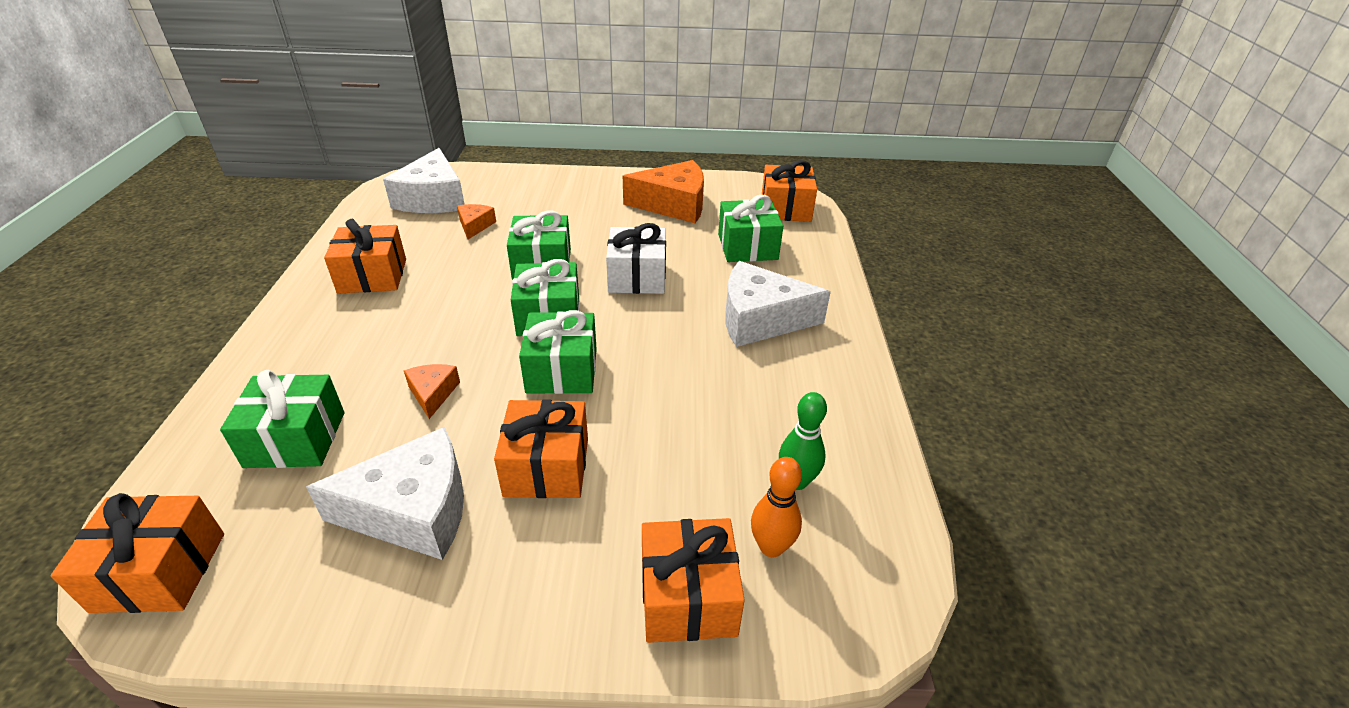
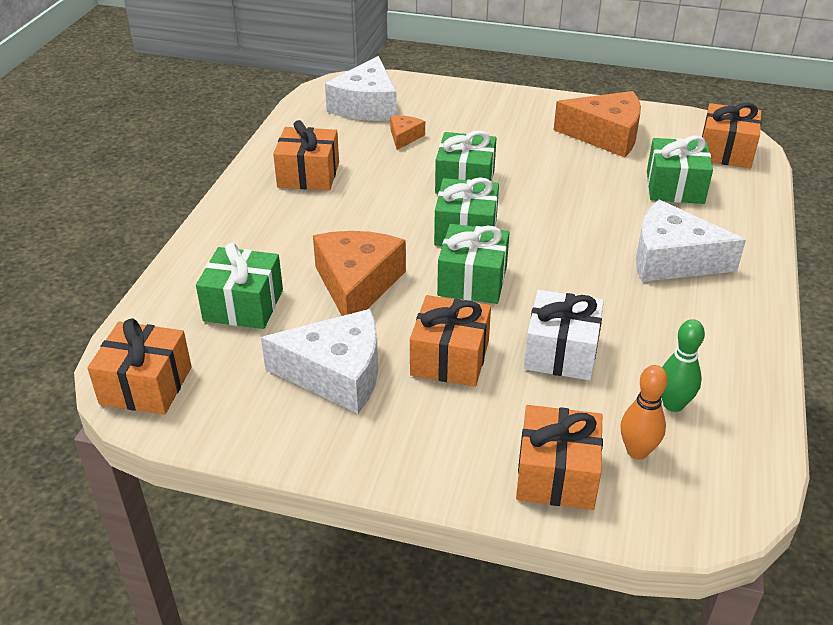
camera: 15 degrees right, 0 degrees up
(433, 393) = (357, 285): orange cheese -> orange cheese, size x2.05
(637, 277) = (556, 204): white gift -> white gift (561, 352)

